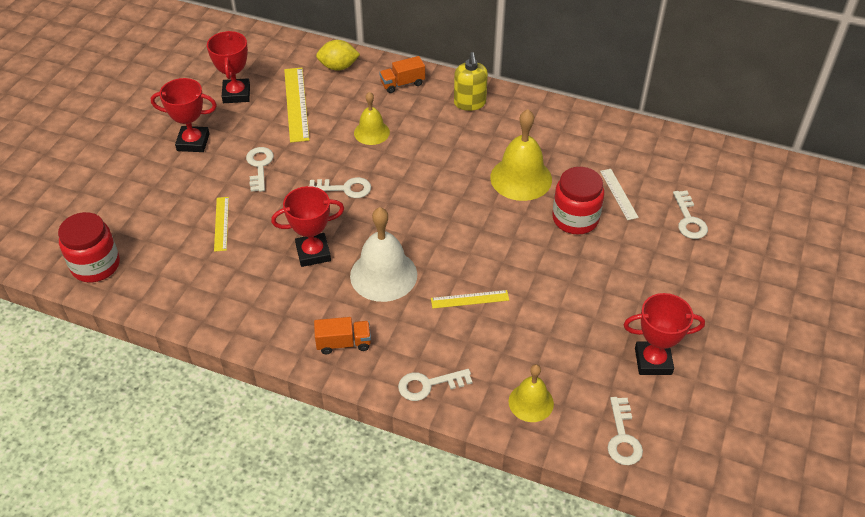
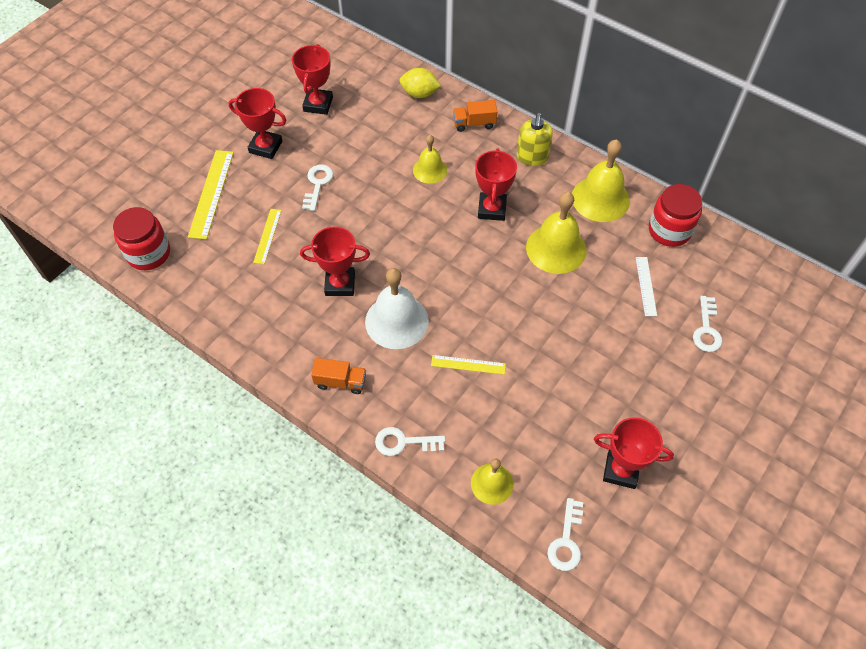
camera: 15 degrees right, 10 degrees up
(296, 104) = (369, 125): yellow ruler -> yellow ruler (211, 193)
(345, 188) = (388, 224): white key -> none
(446, 155) = (492, 209): none -> red trophy
(548, 127) = (600, 198): none -> yellow bell
(575, 218) = (594, 303): red jar -> red jar (669, 230)

